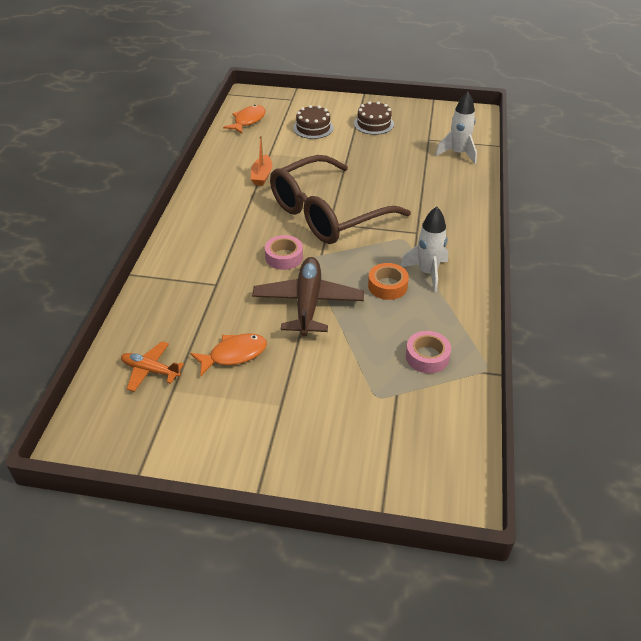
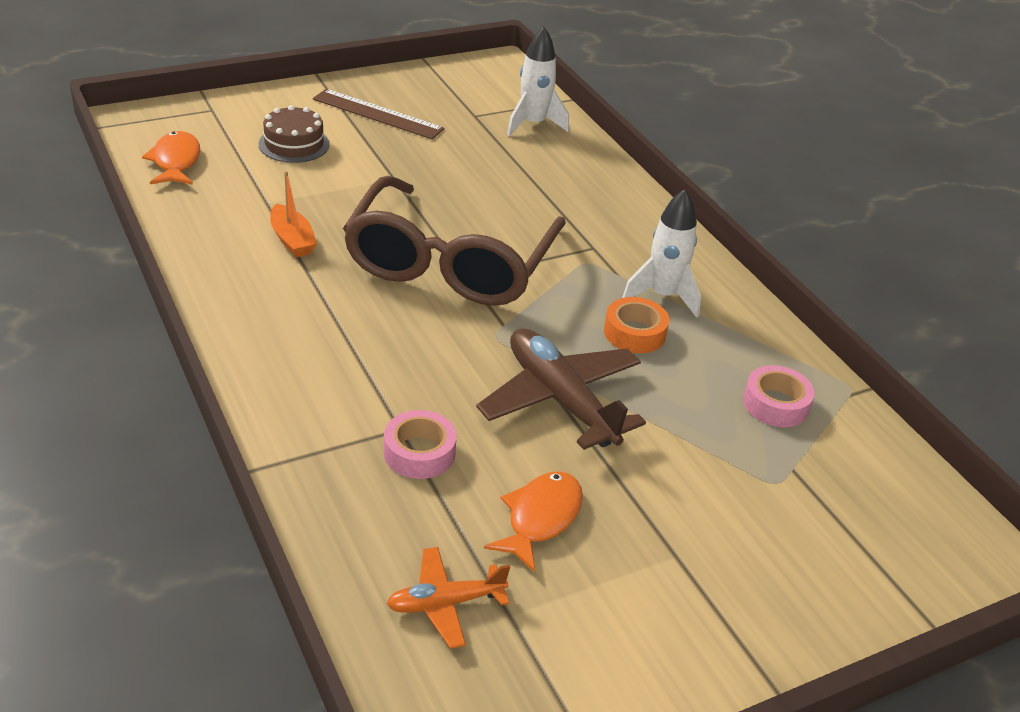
camera: 40 degrees left, 5 degrees down
(284, 257) = (457, 348): pink tape -> pink tape (419, 452)
(373, 124) = (377, 114): brown cake -> brown ruler

